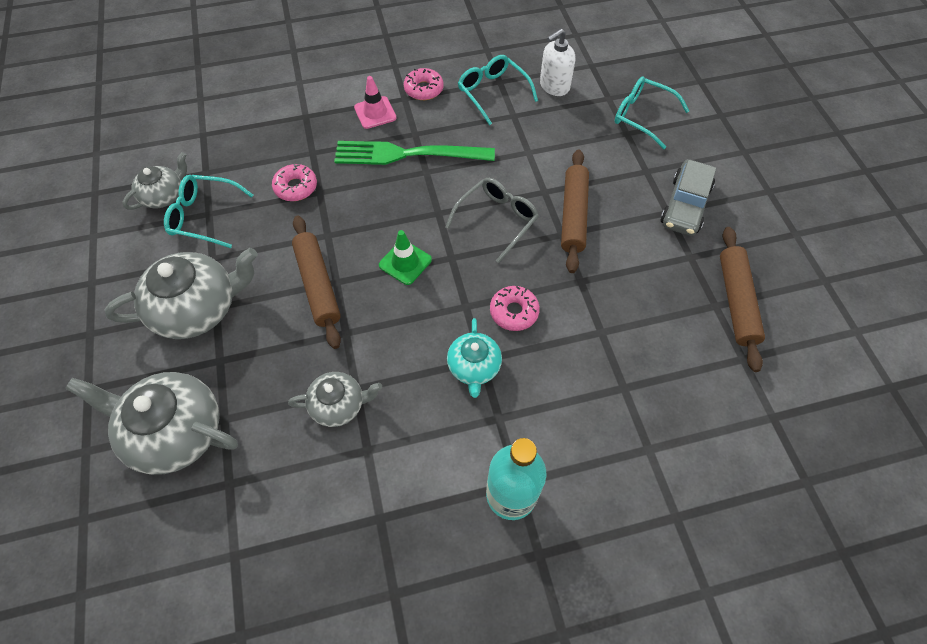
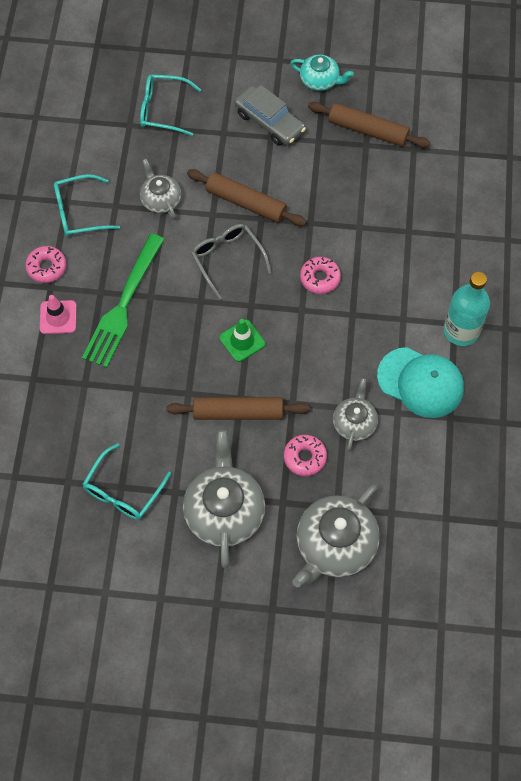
camera: 70 degrees left, 5 degrees up
(164, 195) = (82, 523): grey teapot -> grey teapot (161, 200)
(296, 187) = (122, 406): pink donut -> pink donut (305, 457)
(417, 466) = (421, 382): none -> turquoise cap
(474, 367) = (357, 321): turquoise teapot -> turquoise teapot (320, 80)
(554, 86) = (94, 161): white soap dispenser -> none
(642, 116) = (163, 109): turquoise glasses -> turquoise glasses turned 45 degrees clockwise

